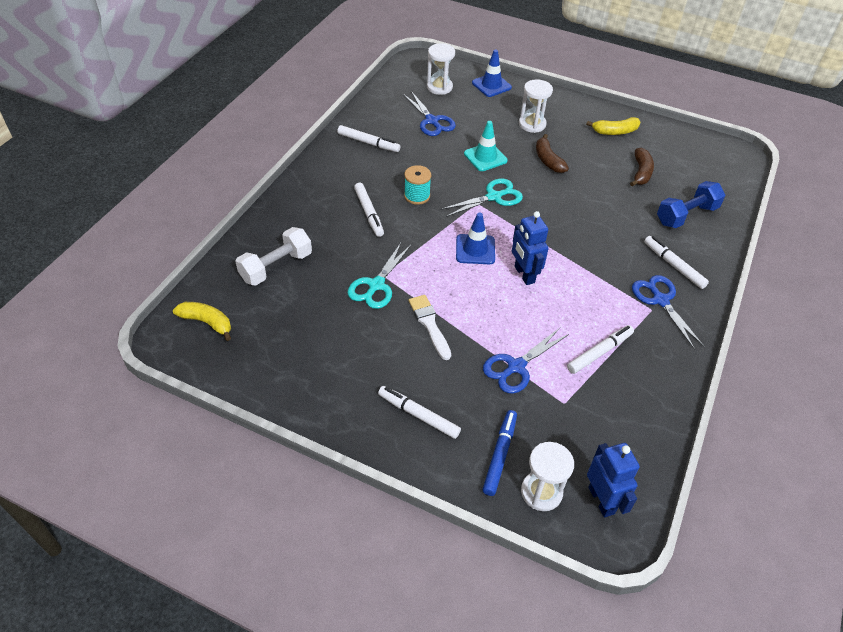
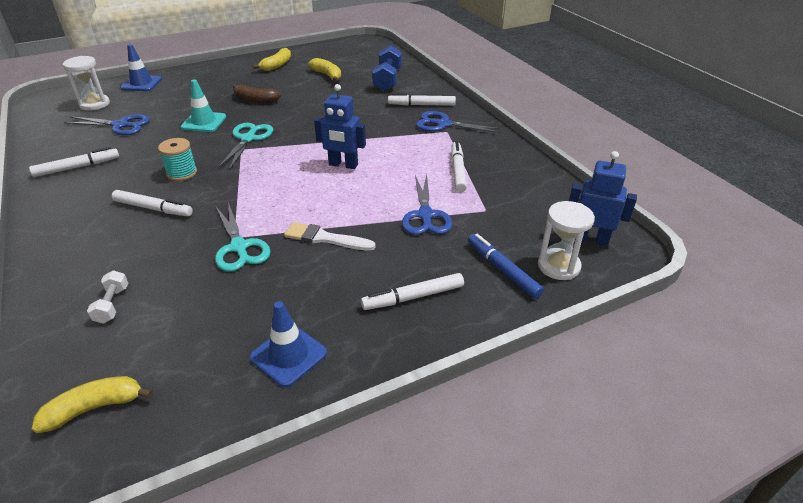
camera: 50 degrees left, 10 degrees down
(276, 267) = (112, 304): white dumbbell -> white dumbbell, size x0.55
(475, 249) = (284, 174): blue traffic cone -> blue traffic cone (288, 355)
(532, 124) = (211, 88): white hourglass -> none
(641, 172) = (327, 75): brown banana -> yellow banana

